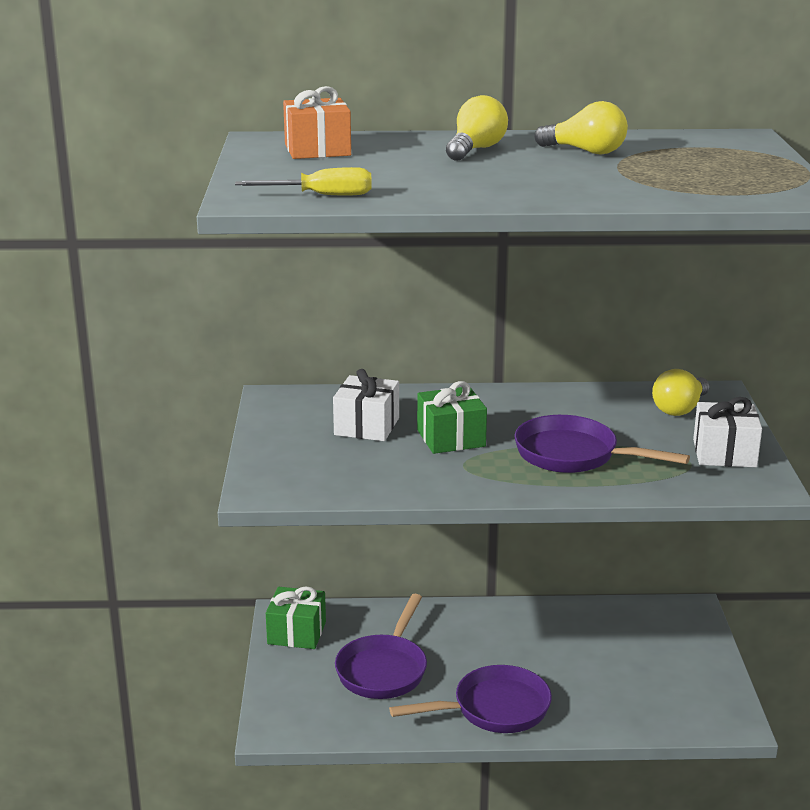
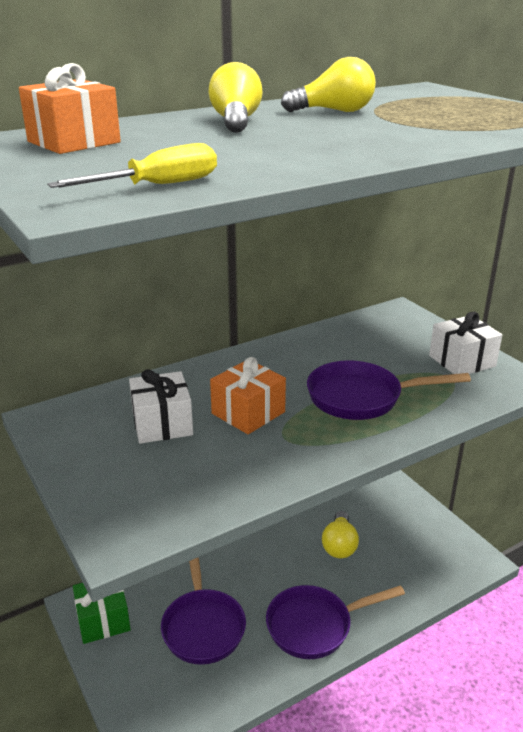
camera: 30 degrees left, 5 degrees up
(451, 438) = (248, 413): green gift -> orange gift
(494, 709) = (315, 626): purple pan -> purple pan turned 150 degrees counterclockwise
(680, 409) = (390, 331): yellow light bulb -> yellow light bulb (339, 545)

